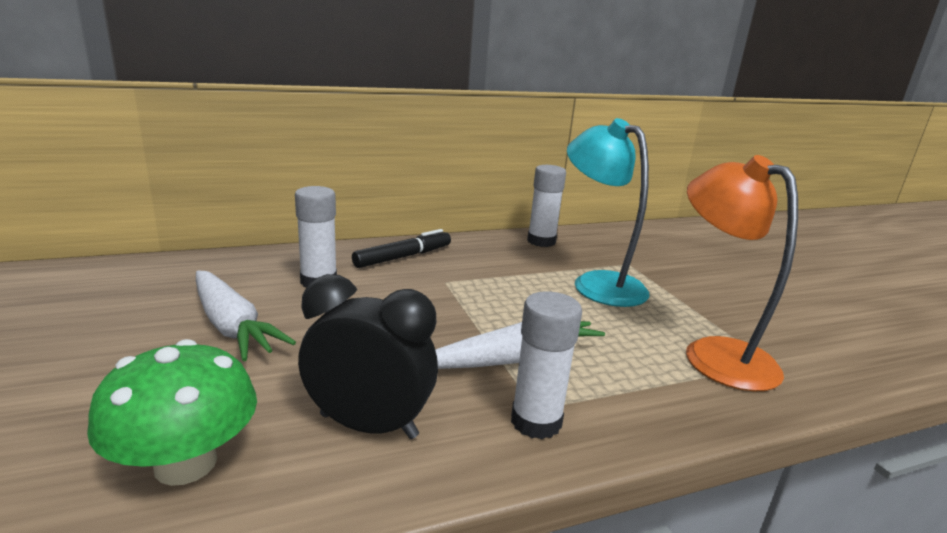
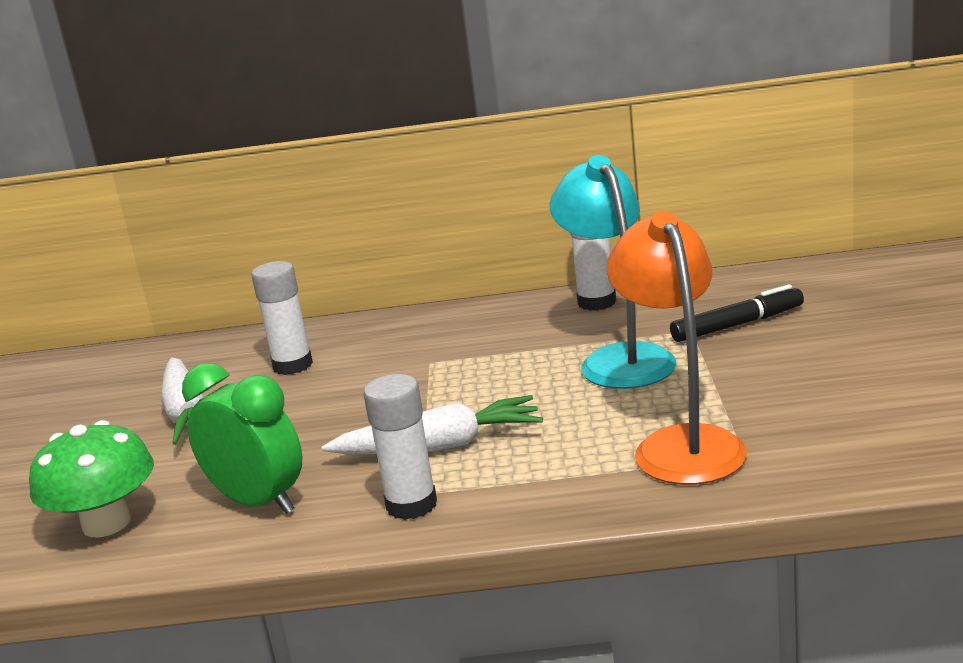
camera: 25 degrees right, 0 degrees up
(369, 425) = (259, 502): black clock -> green clock
(403, 257) = (403, 332): black marker -> black marker (737, 325)

